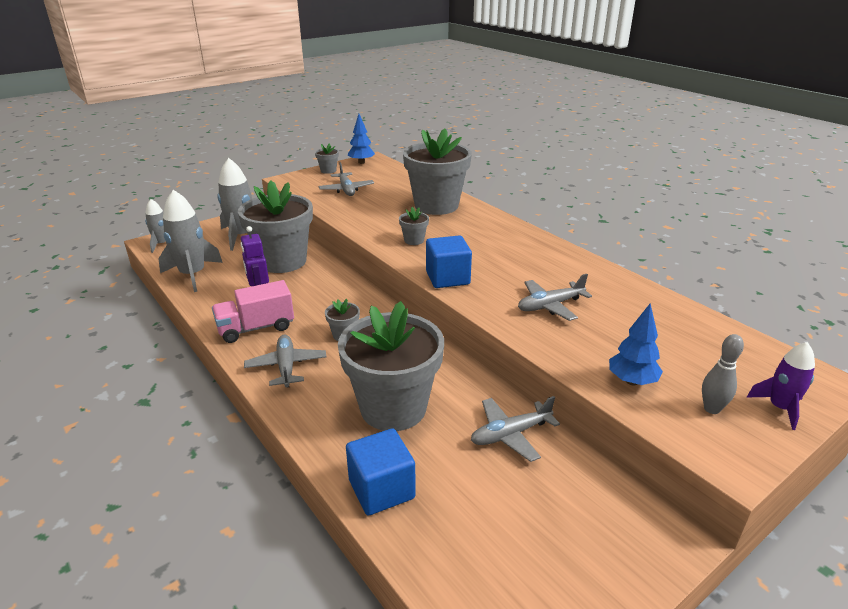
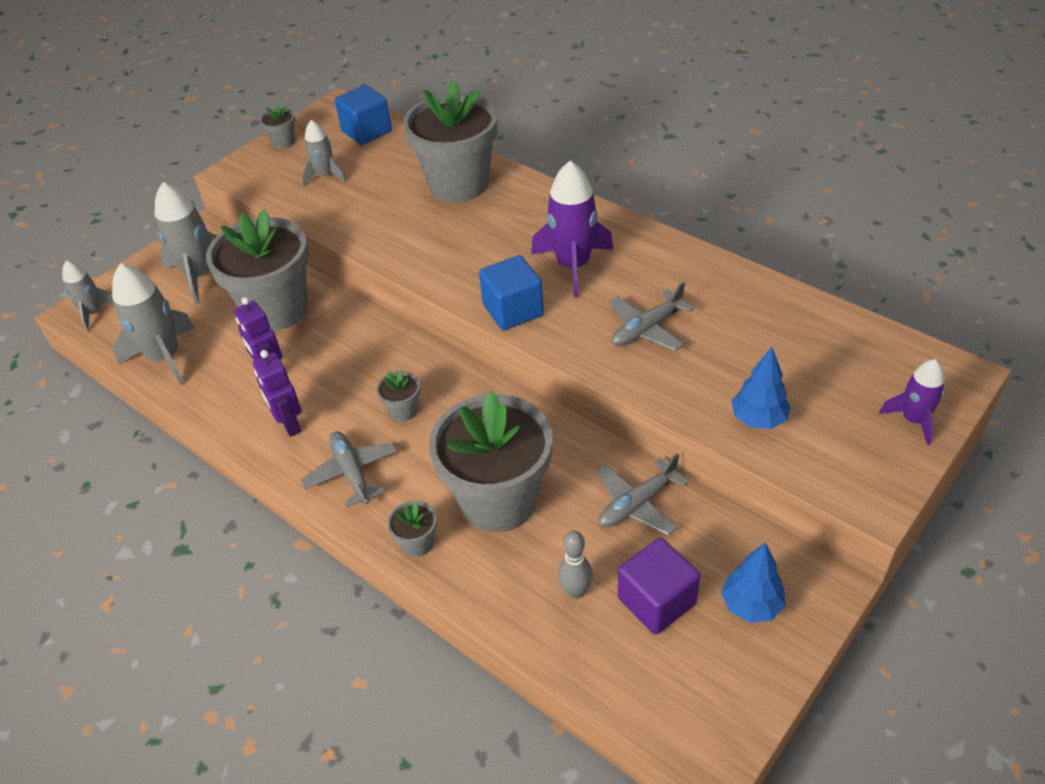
camera: 10 degrees left, 15 degrees up
(256, 328) = (289, 424): pink truck -> purple robot
(346, 190) = (325, 176): grey plane -> grey rocket
(361, 162) = (325, 116): blue tree -> blue tree (751, 605)
(381, 489) = (520, 604): blue cube -> blue cube (367, 131)
(414, 240) = (450, 254): grey flower pot -> grey flower pot (417, 543)
(504, 260) = (573, 265): none -> purple rocket
(506, 515) = (656, 601): none -> purple cube
(711, 409) = (845, 437): grey bowling pin -> grey bowling pin (575, 591)

